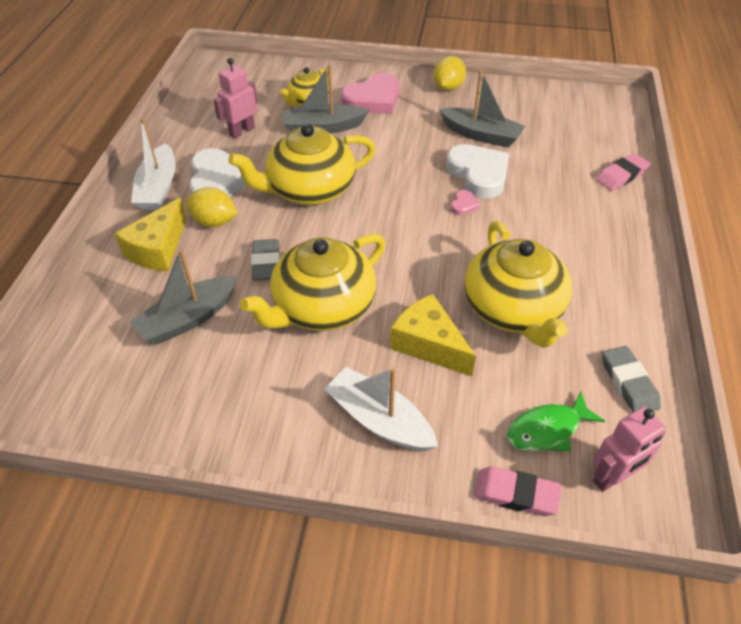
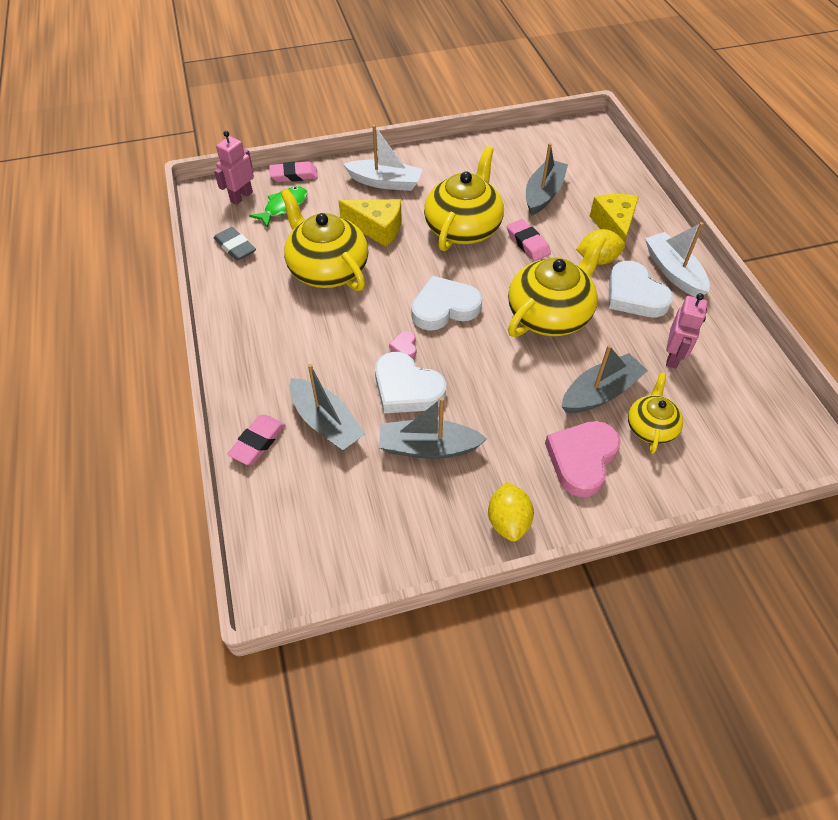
camera: 155 degrees right, 5 degrees up
(266, 263) = (528, 243): grey eraser -> pink eraser
(405, 226) = (444, 308): none -> white heart
(558, 171) = (326, 422): none -> grey boat

